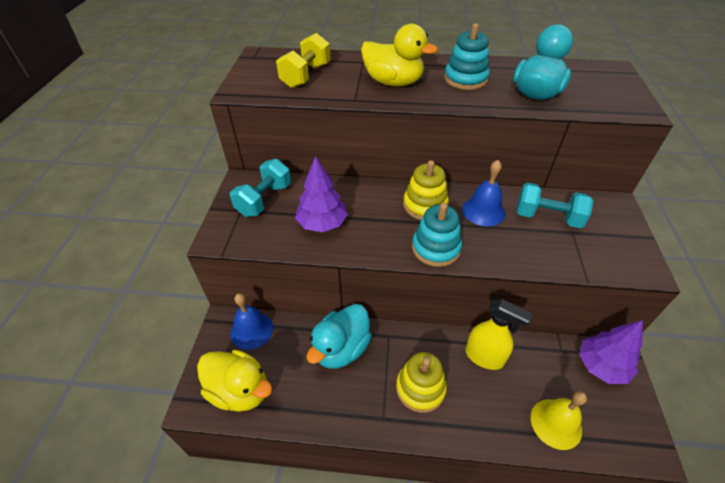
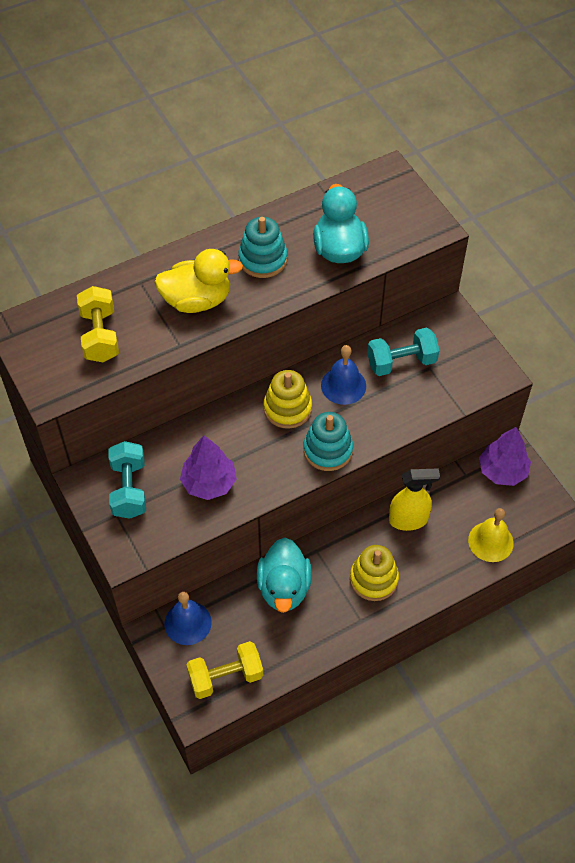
camera: 35 degrees left, 10 degrees up
(240, 390) = (225, 677): yellow duck -> yellow dumbbell

